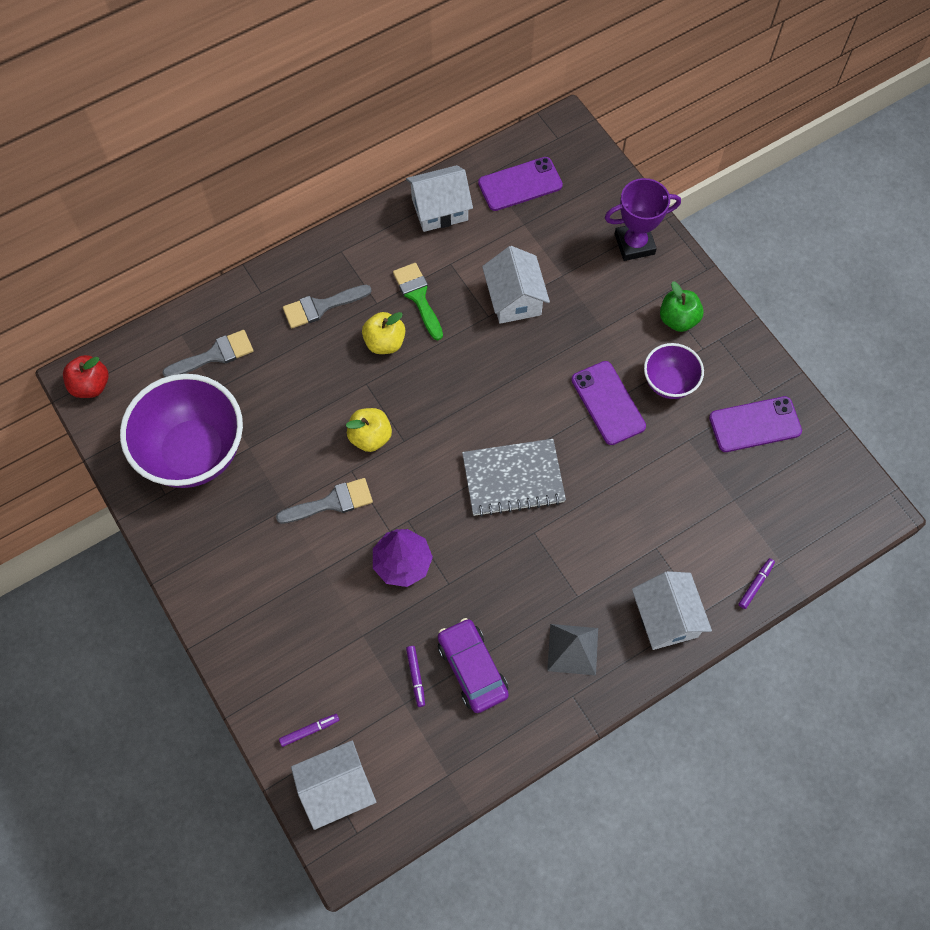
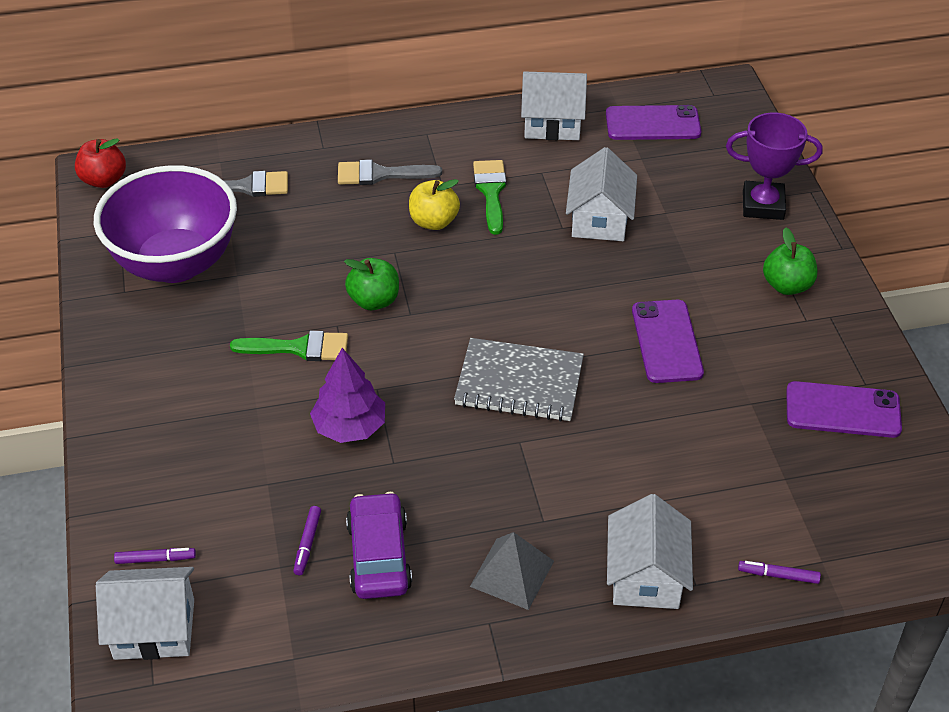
camera: 20 degrees right, 20 degrees down
(331, 502) = (299, 348): grey brush -> green brush
(370, 437) = (374, 300): yellow apple -> green apple
(669, 383) = (750, 342): purple bowl -> none
(755, 584) = (778, 575): purple marker -> purple marker turned 135 degrees counterclockwise

